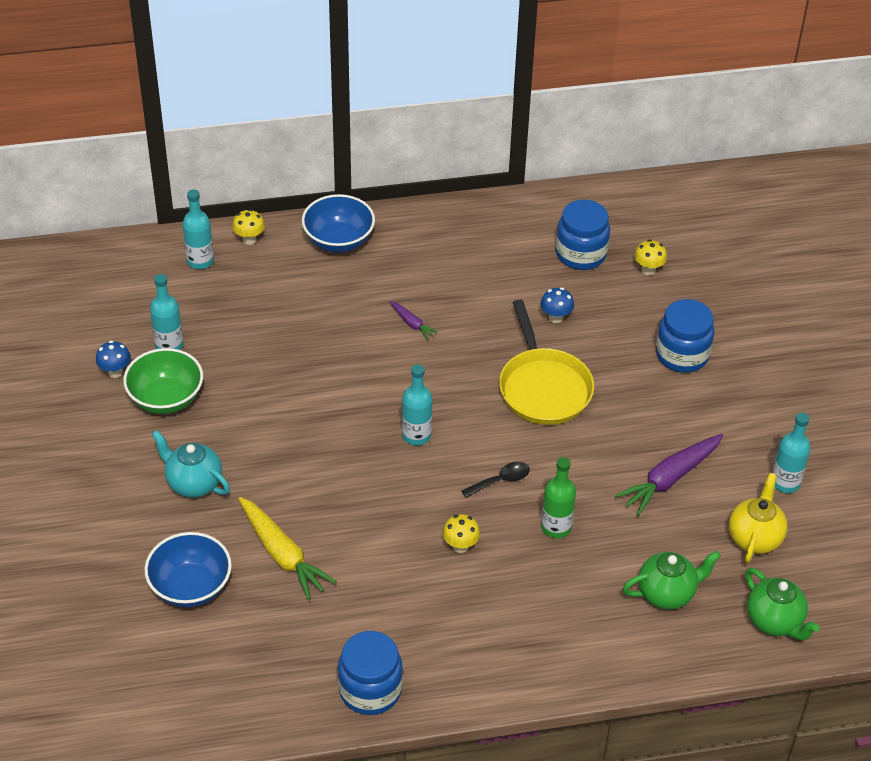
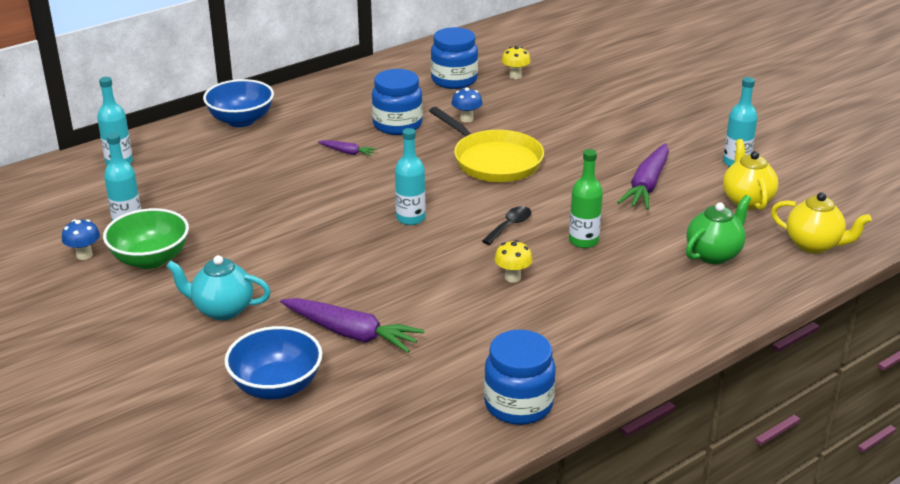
camera: 25 degrees left, 15 degrees down
(249, 239) = (157, 139): yellow mushroom -> none
(283, 554) = (351, 333): yellow carrot -> purple carrot
(682, 355) = (586, 114): blue jar -> blue jar (397, 125)
(774, 621) = (814, 245): green teapot -> yellow teapot

